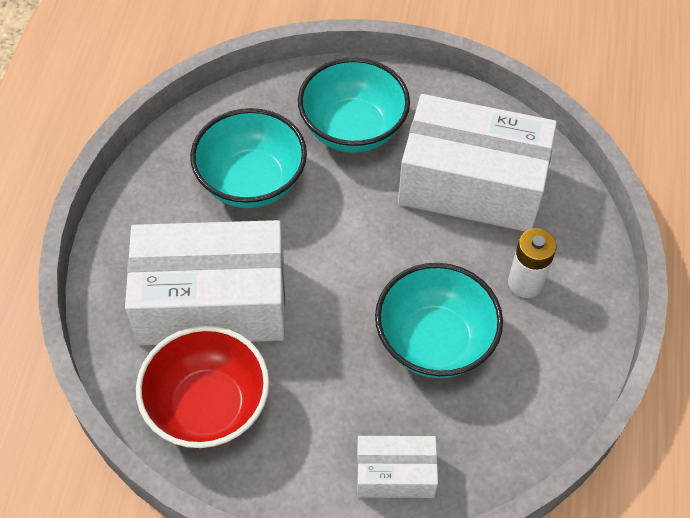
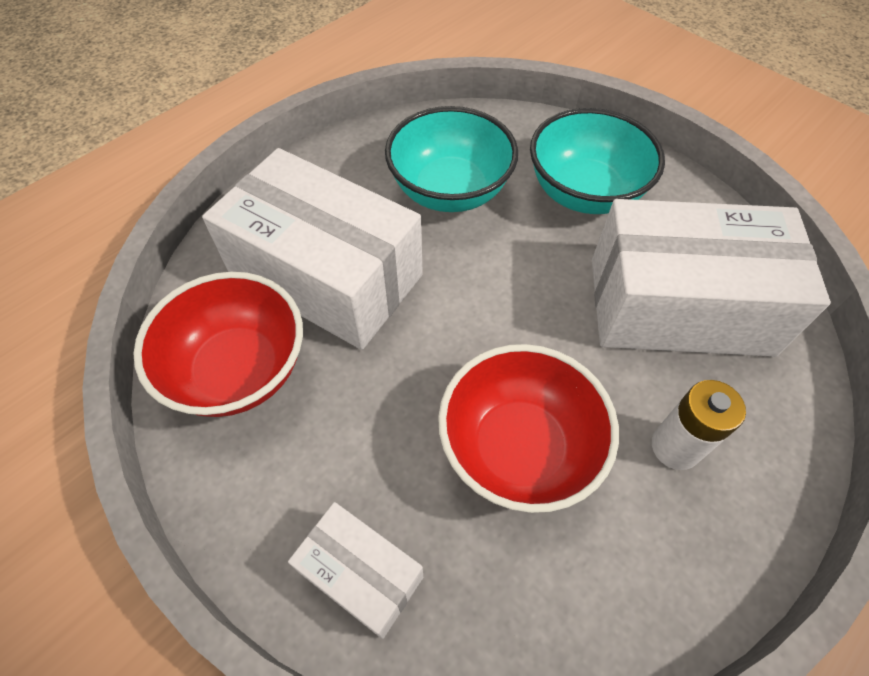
camera: 35 degrees right, 0 degrees up
(434, 341) = (518, 448): turquoise bowl -> red bowl
(471, 184) = (679, 305): white box -> white box turned 45 degrees counterclockwise

